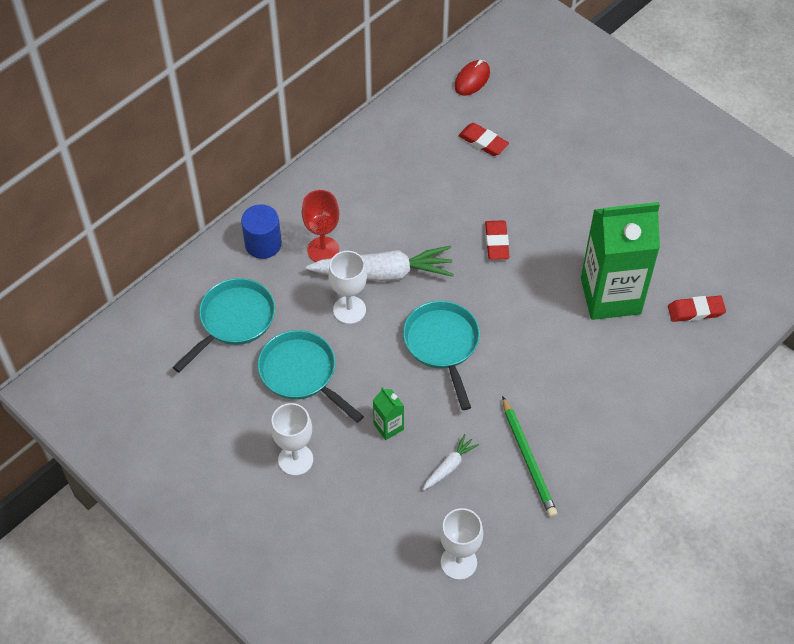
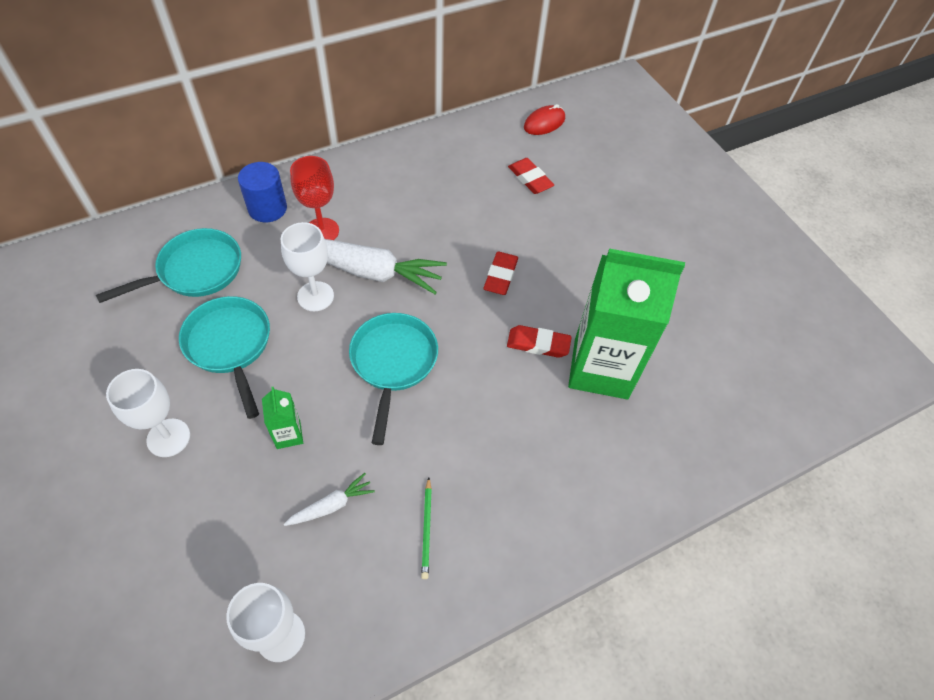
camera: 15 degrees right, 0 degrees up
(528, 459) = (427, 529): green pencil -> green pencil, size x0.59
(695, 311) = (693, 416): red eraser -> red eraser (538, 344)

